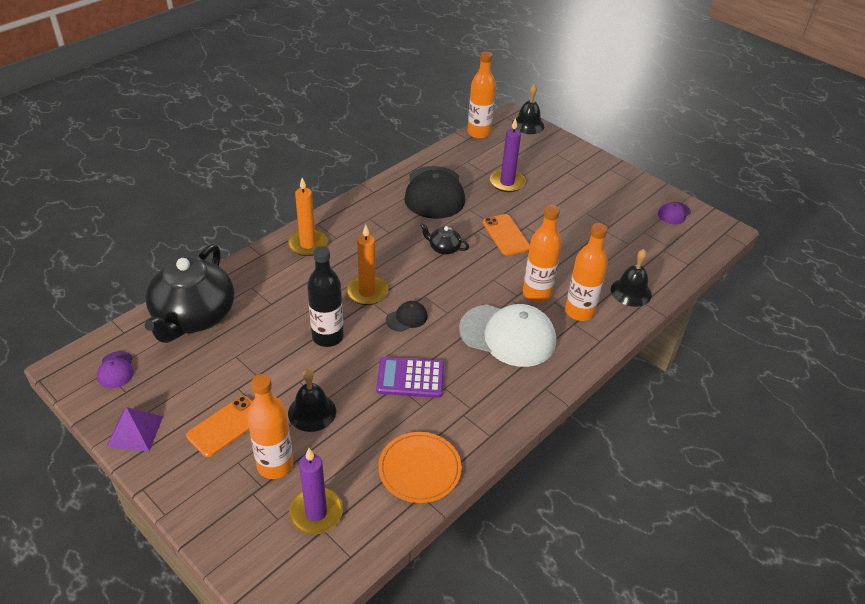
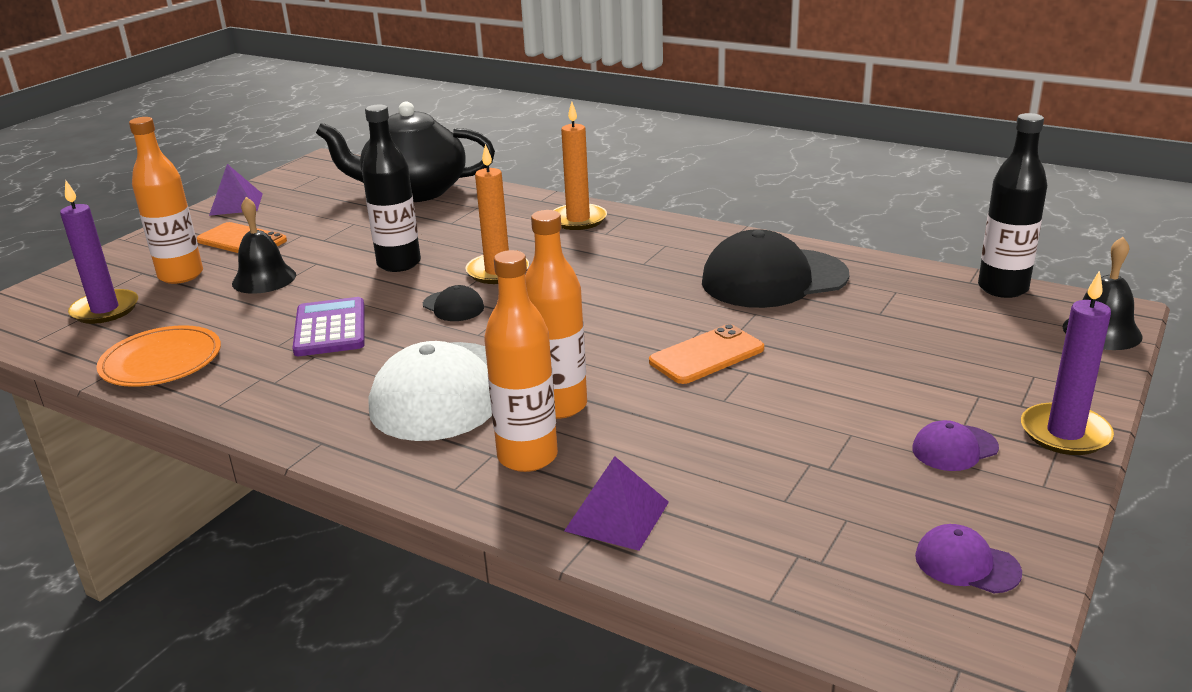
camera: 80 degrees right, 15 degrees down
(116, 370) = (322, 178): purple cap -> purple cap (954, 448)
(444, 248) = (632, 308): black teapot -> none
(479, 133) = (1002, 288): orange bottle -> black bottle
(507, 183) = (869, 336): purple candle -> purple candle (1065, 433)
(631, 292) = (617, 516): black bell -> purple pyramid

